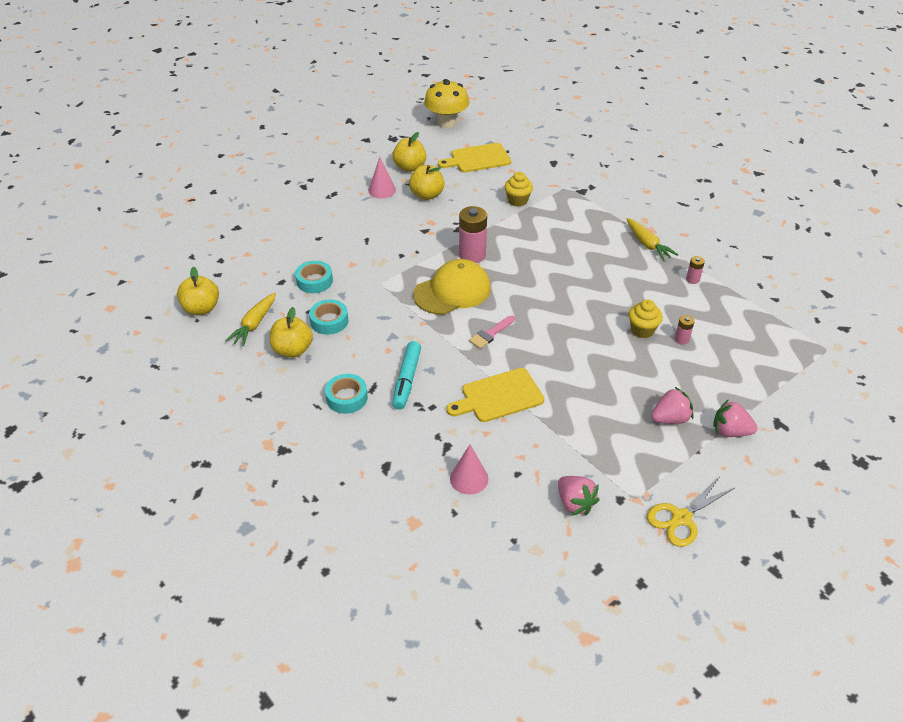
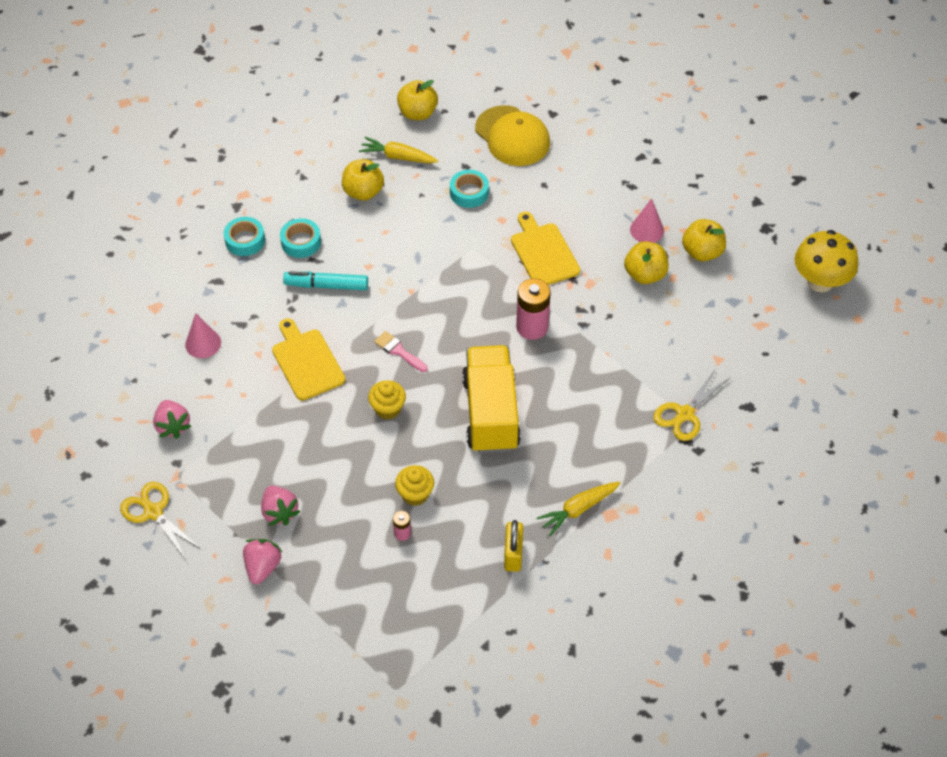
camera: 85 degrees right, 10 degrees up
(329, 321) = (407, 214): turquoise tape -> turquoise tape (245, 240)
(452, 291) = (465, 313): yellow cap -> yellow cap (512, 136)
(478, 159) = (738, 321): yellow cutting board -> yellow cutting board (543, 252)
(517, 200) = (650, 368): yellow cupcake -> yellow cupcake (388, 409)
(559, 283) = (490, 413): none -> yellow truck
(560, 189) = (684, 414): none -> yellow scissors
(575, 503) = (173, 426): pink strawberry -> pink strawberry turned 75 degrees counterclockwise
(692, 279) = (513, 554): pink battery -> yellow padlock

